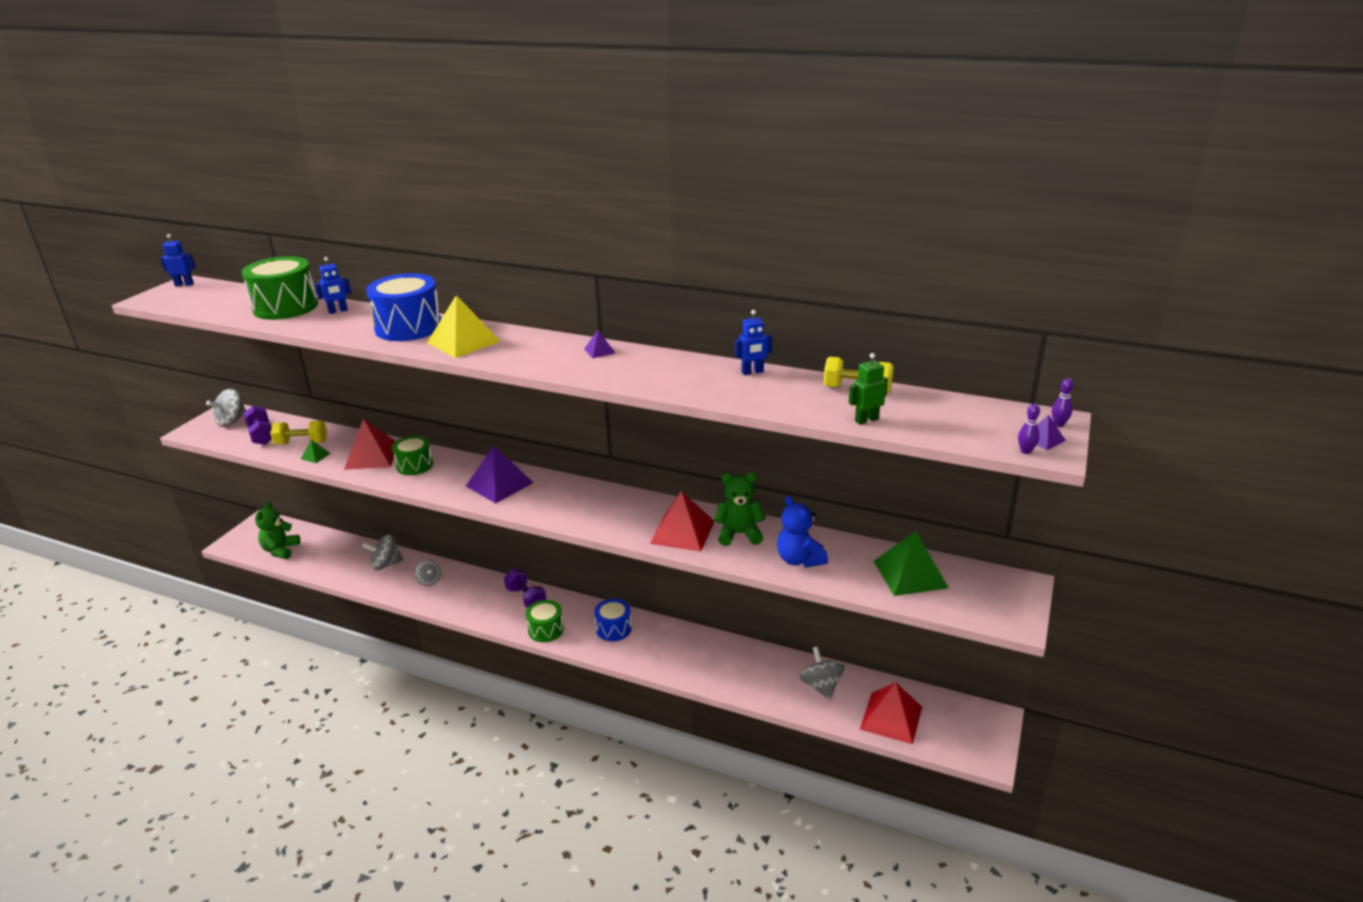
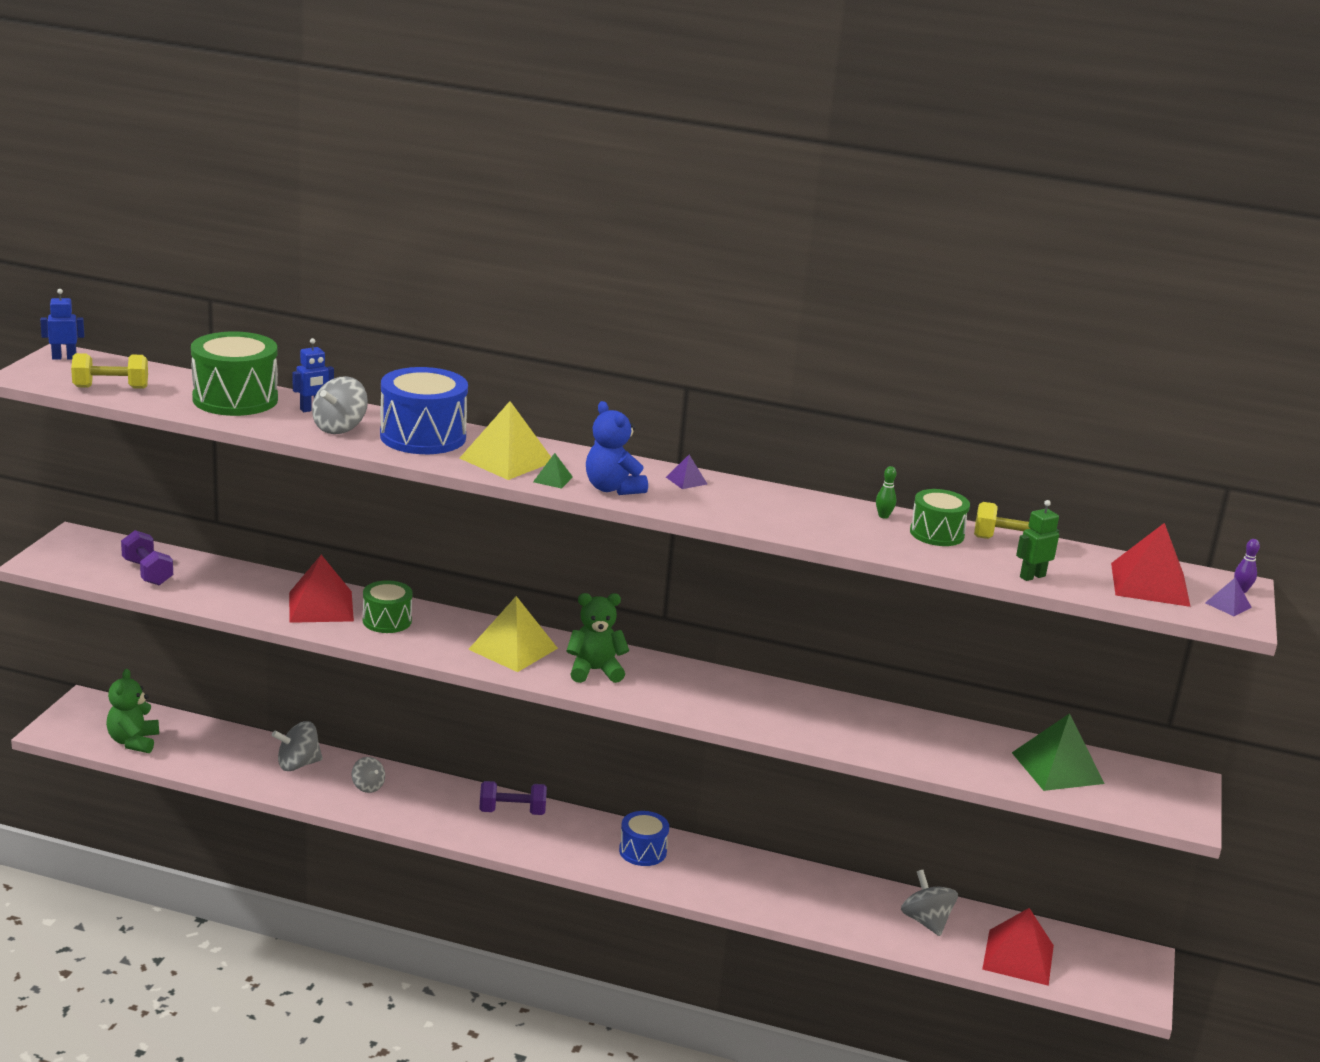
camera: 10 degrees left, 5 degrees down
(231, 421) = (92, 551): grey spinning top -> grey spinning top (339, 428)
(302, 443) = (212, 585): yellow dumbbell -> yellow dumbbell (111, 387)
(315, 456) = (240, 603): green pyramid -> green pyramid (552, 479)
(499, 484) = (513, 649): purple pyramid -> yellow pyramid
(526, 598) = (512, 811): purple dumbbell -> purple dumbbell turned 45 degrees counterclockwise
(546, 630) = (551, 851): green drum -> green drum (936, 533)
(682, 532) = (771, 713): red pyramid -> red pyramid (1149, 584)
(739, 534) = (842, 718): green teddy bear -> green teddy bear (595, 671)
(752, 372) = (883, 516): blue robot -> green bowling pin
(799, 560) = (923, 749): blue teddy bear -> blue teddy bear (612, 488)
(1025, 451) = (1212, 616): purple bowling pin -> none

